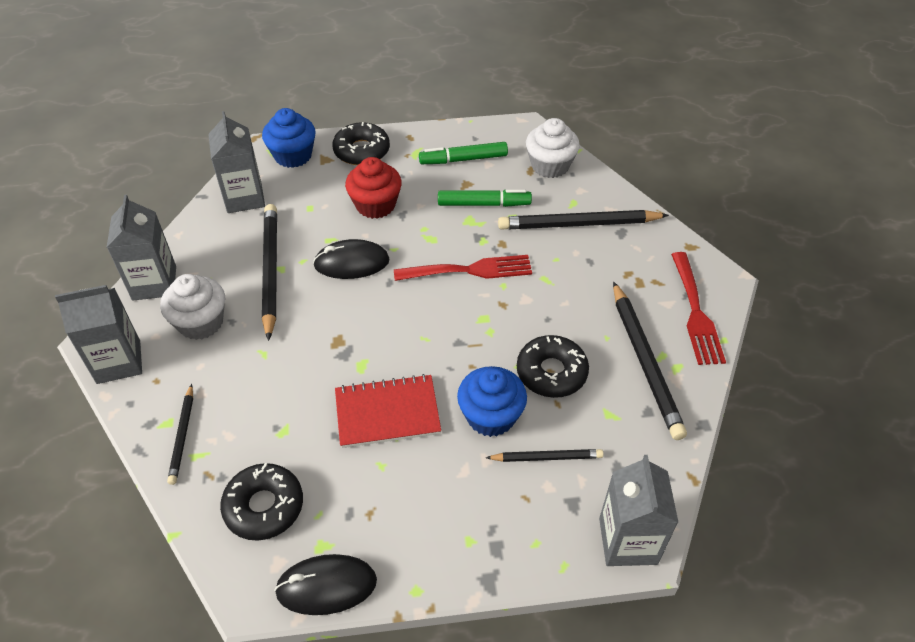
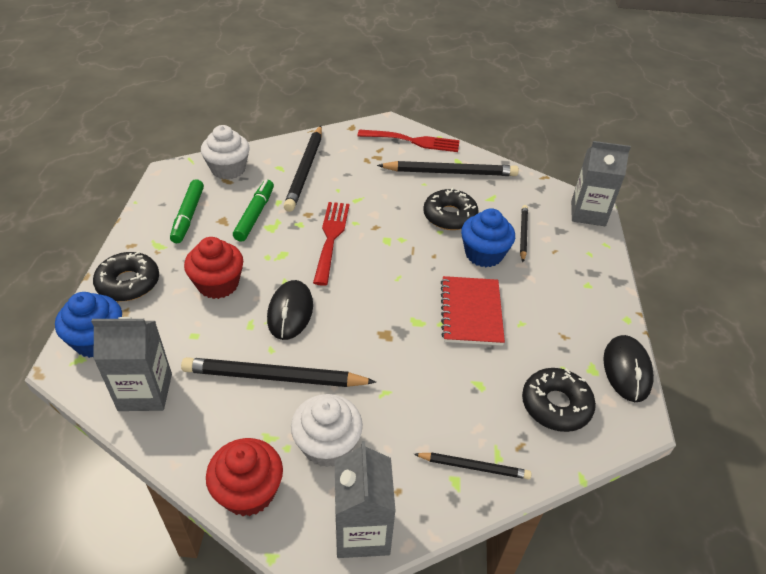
camera: 80 degrees left, 5 degrees down
(154, 283) = (249, 491): grey carton -> red cupcake

